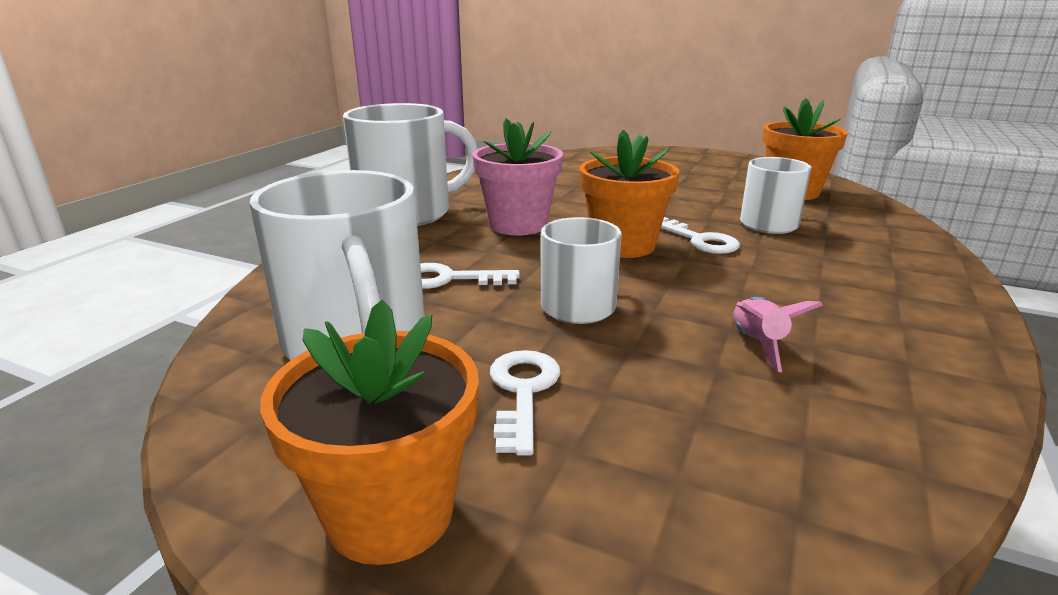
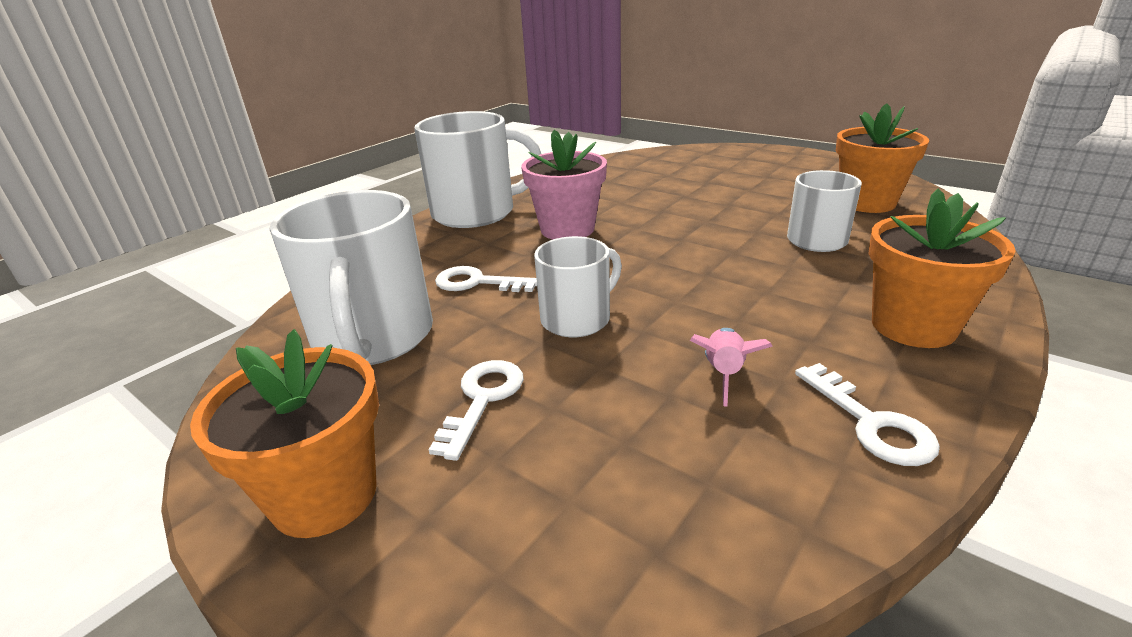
camera: 15 degrees right, 5 degrees up
(623, 245) = (653, 257): orange flower pot -> orange flower pot (913, 326)
(699, 240) = (732, 255): white key -> white key (870, 423)

